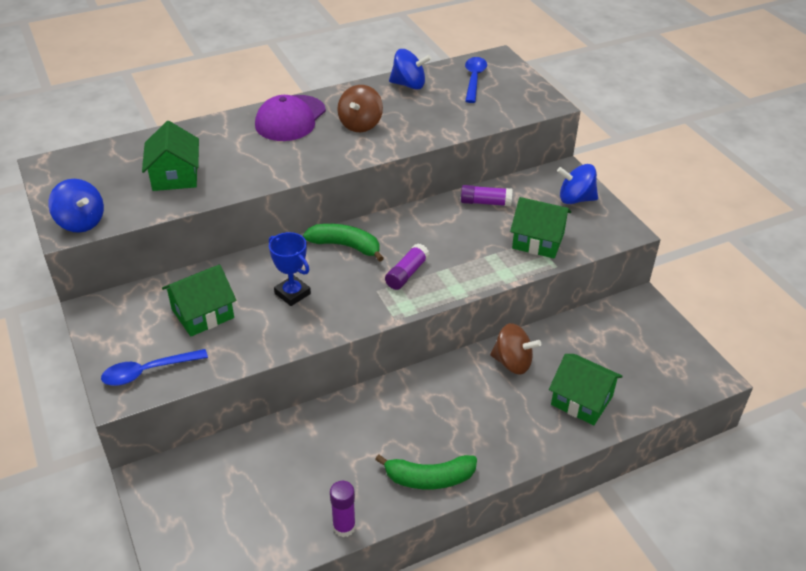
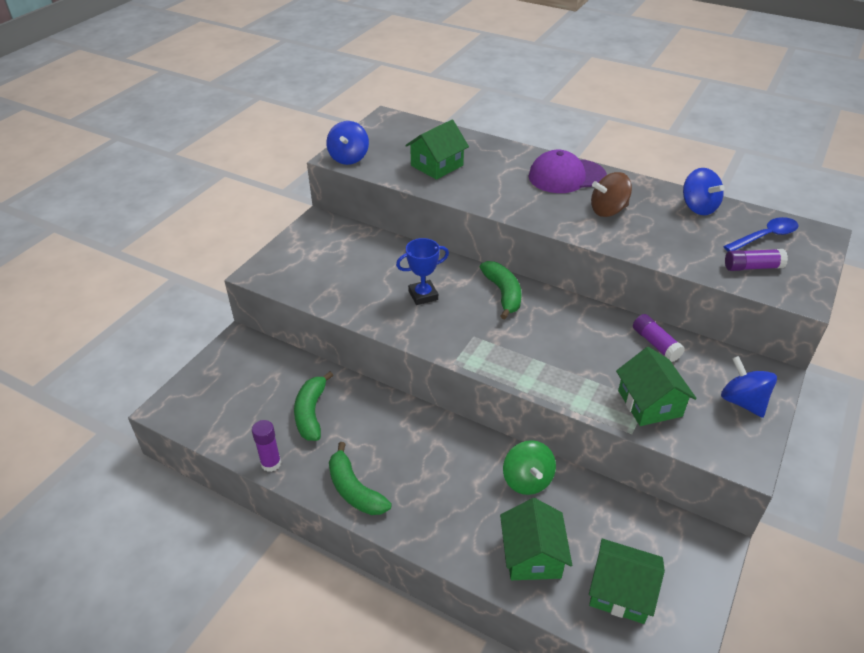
camera: 55 degrees right, 0 degrees up
(148, 372) = (286, 273): blue spoon -> none
(203, 313) = (360, 266): green house -> green house (621, 591)
(292, 293) = (423, 295): blue trophy -> blue trophy turned 60 degrees clockwise
(310, 466) = (311, 413): none -> green banana
(407, 273) = (511, 342): purple glue stick -> purple glue stick (752, 267)
(512, 363) = (527, 480): brown spinning top -> green spinning top

